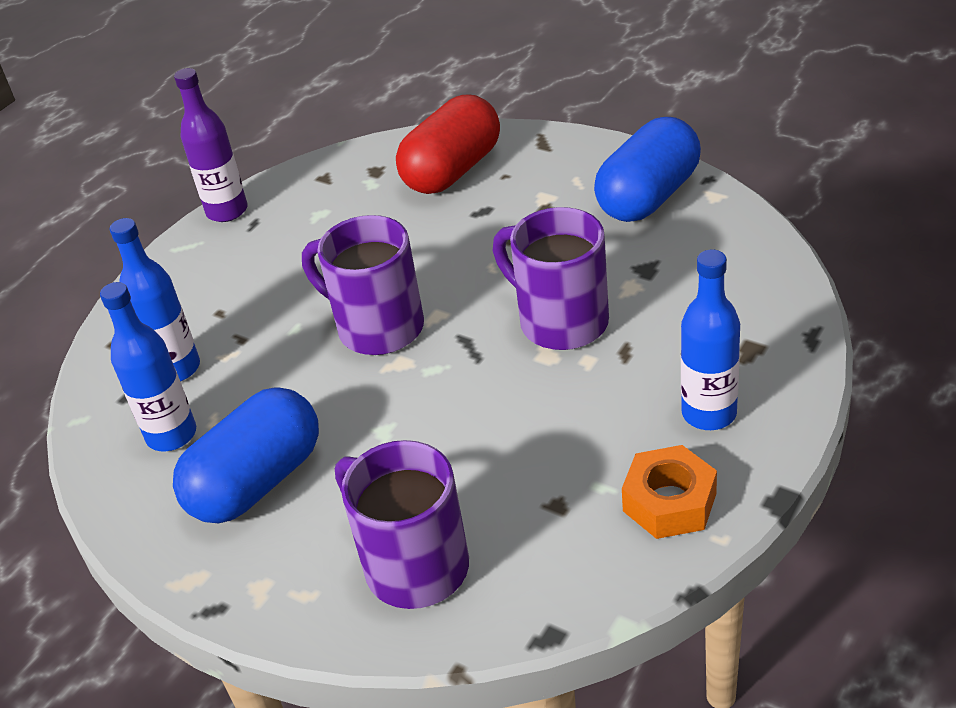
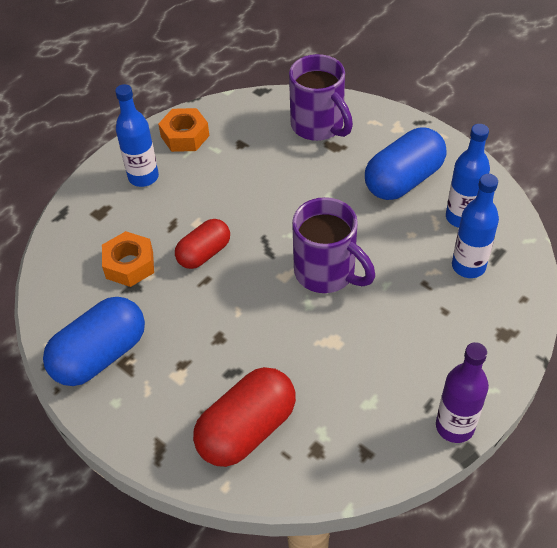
camera: 175 degrees left, 10 degrees up
(560, 321) = (204, 253): purple mug -> red capsule
(663, 290) = (129, 265): none -> orange nut

